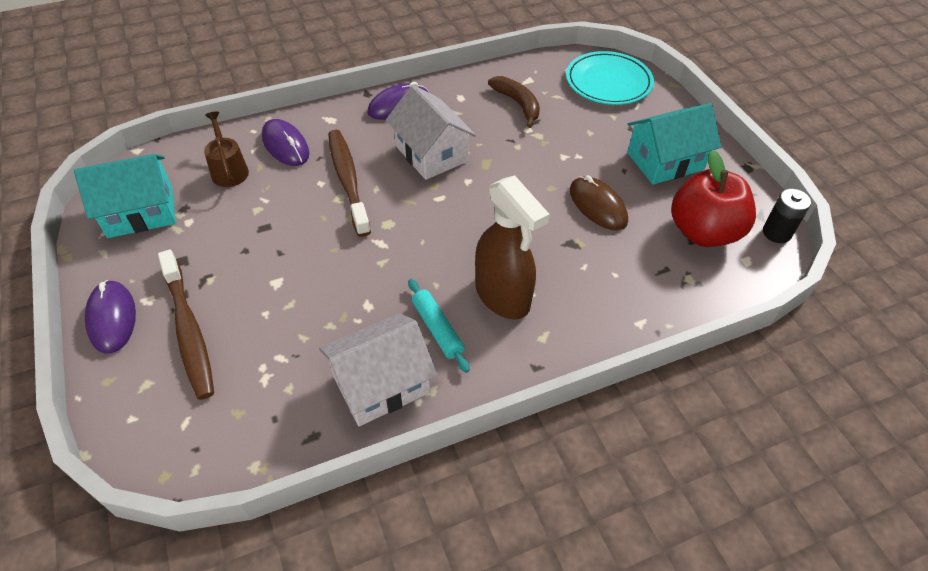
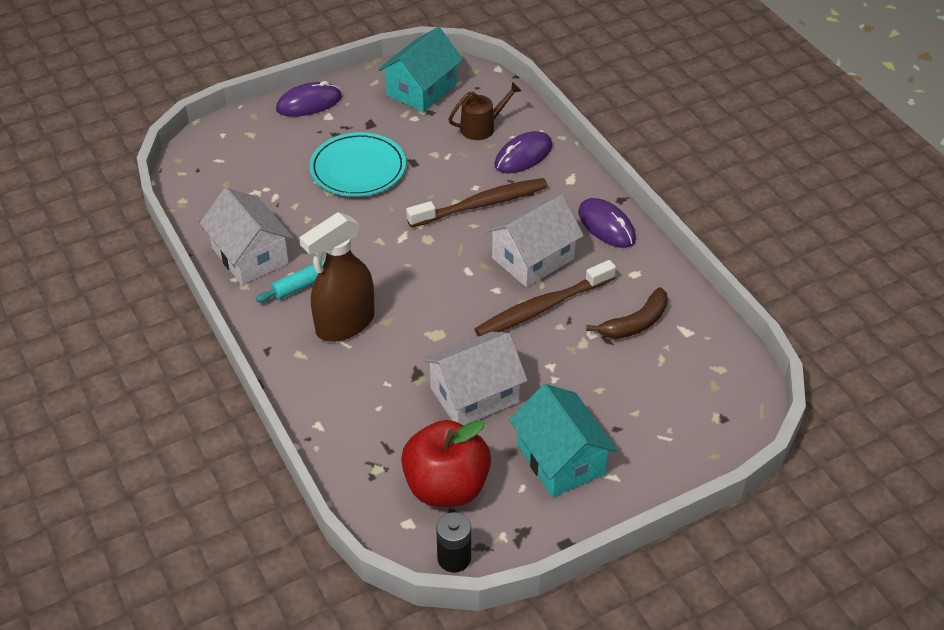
camera: 85 degrees right, 5 degrees down
(140, 212) = (421, 89): turquoise house -> turquoise house turned 60 degrees clockwise
(189, 330) = (299, 144): brown toothbrush -> brown toothbrush (542, 308)
(597, 206) = (474, 395): brown mouse -> white house
(608, 82) = (705, 409): turquoise plate -> turquoise plate (358, 169)

